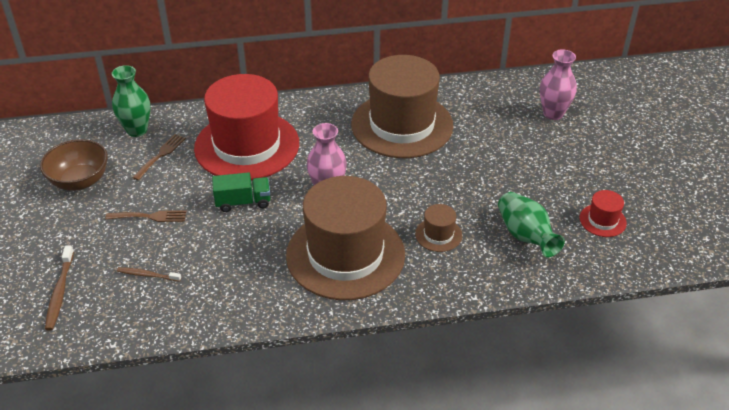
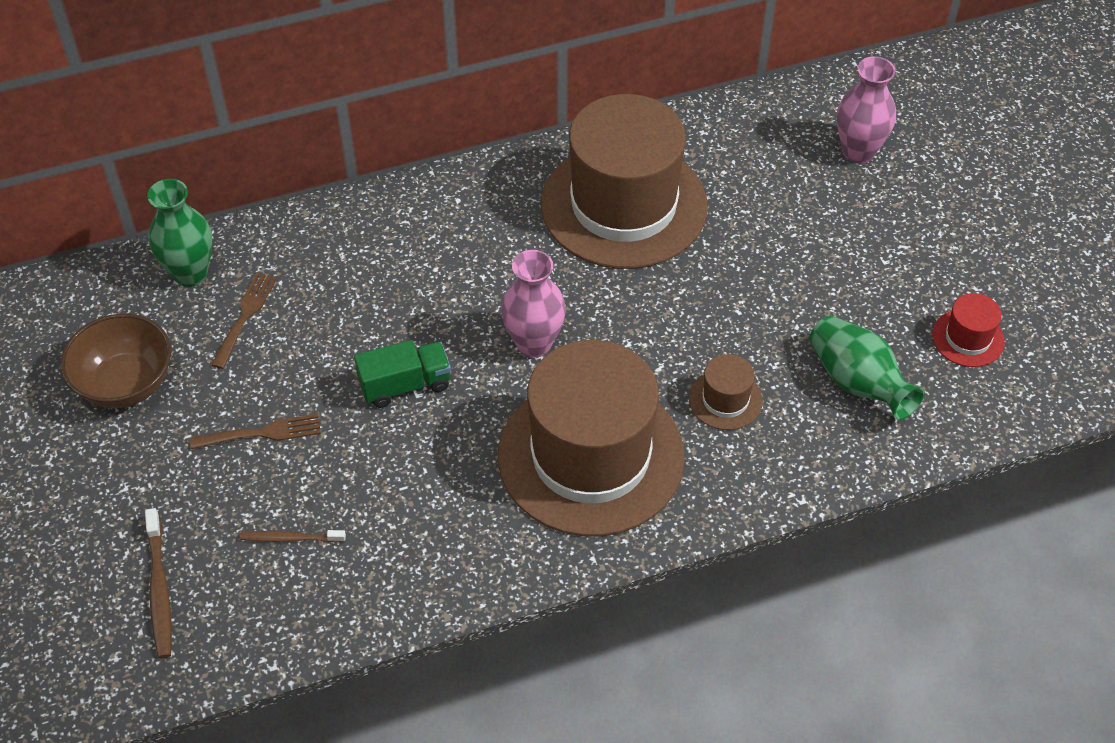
camera: 10 degrees left, 10 degrees up
(247, 145) = (382, 278): red hat -> none

